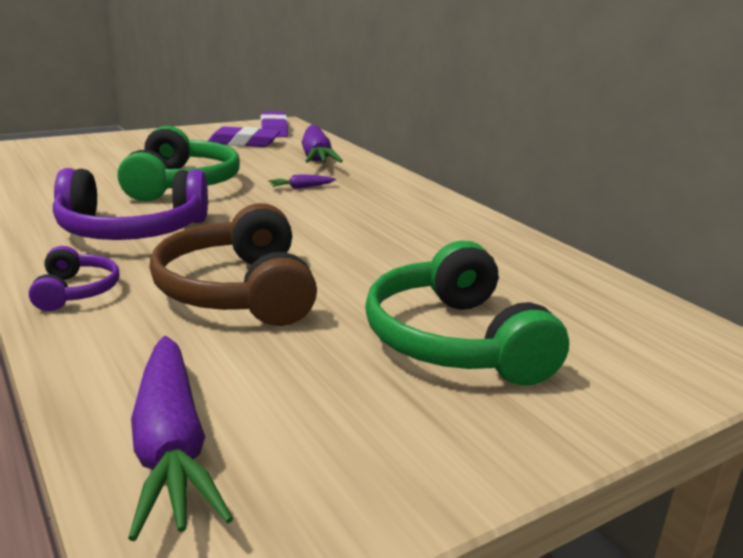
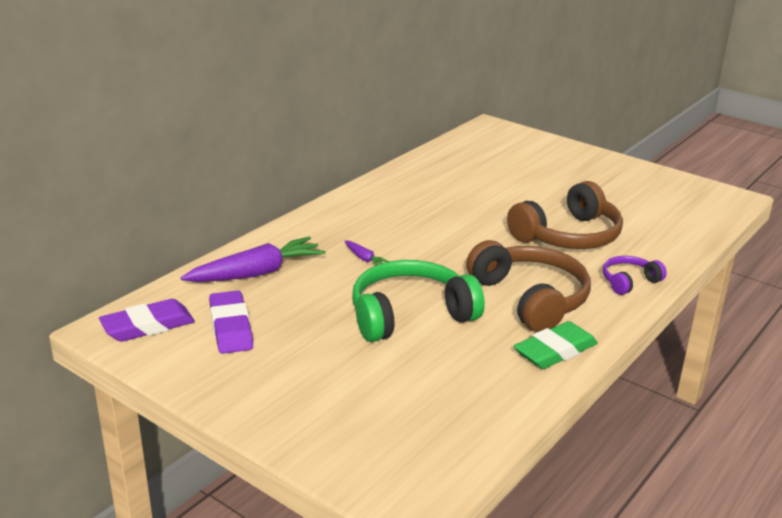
camera: 110 degrees left, 5 degrees up
(34, 217) = (555, 351): none -> green eraser
(131, 230) = (530, 298): purple headphones -> brown headphones
(170, 446) = (695, 216): purple carrot -> none
(455, 341) = (550, 177): green headphones -> none

